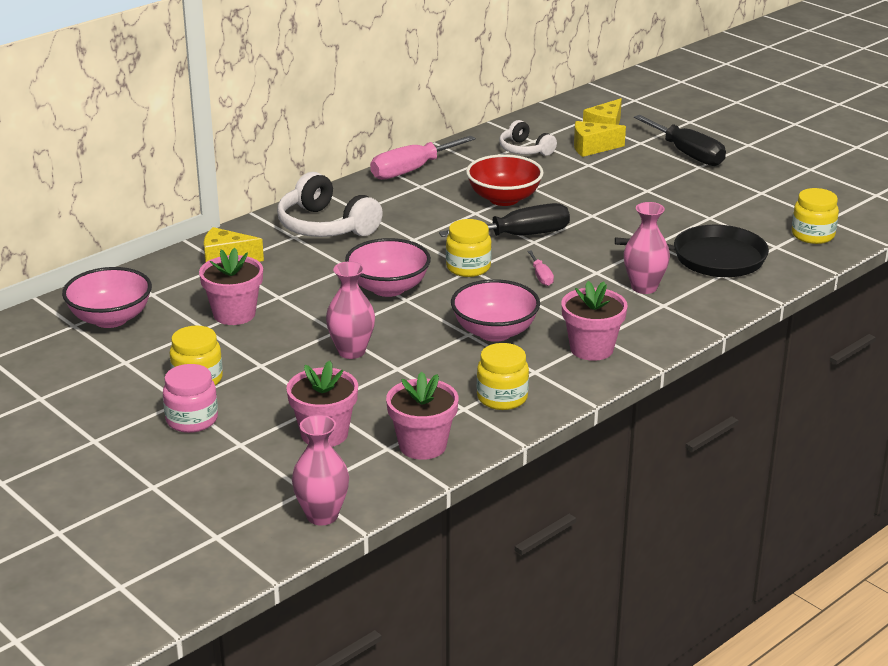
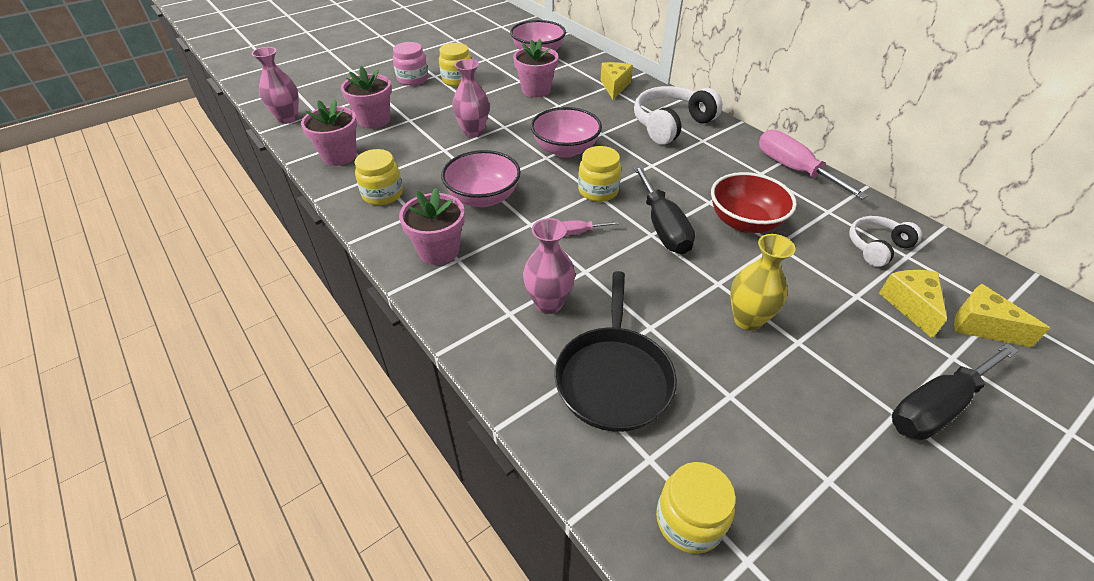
camera: 95 degrees right, 15 degrees up
(630, 206) = (747, 319): none -> yellow vase

